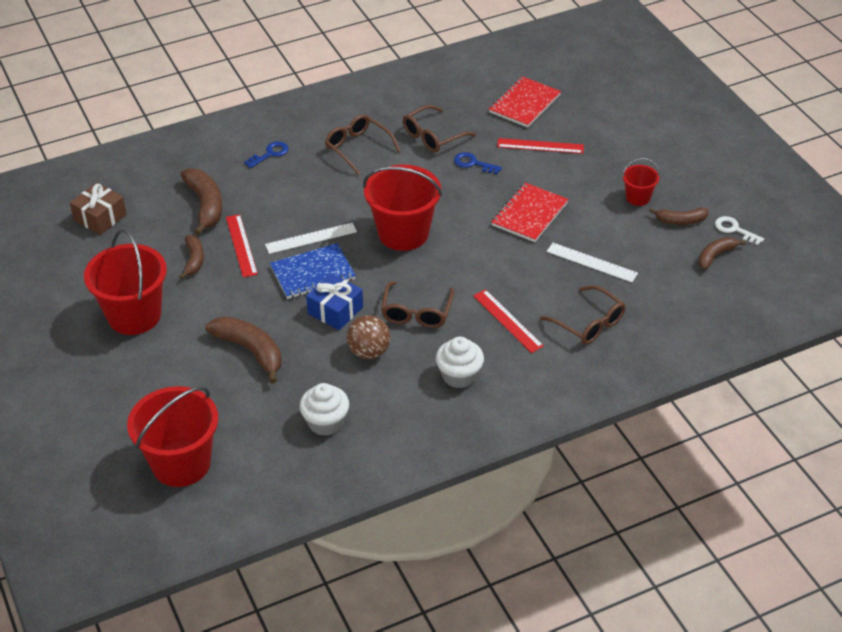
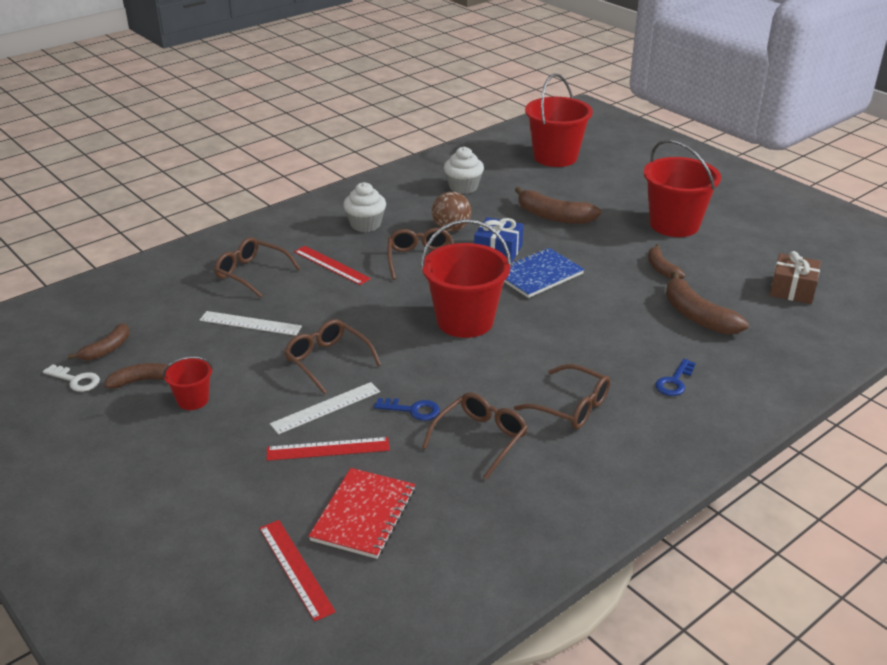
camera: 165 degrees right, 10 degrees down
(241, 245) = (627, 287): red ruler -> red ruler (296, 568)
(311, 238) = (560, 303): white ruler -> white ruler (325, 407)
(529, 214) = (327, 361): red notebook -> brown glasses

